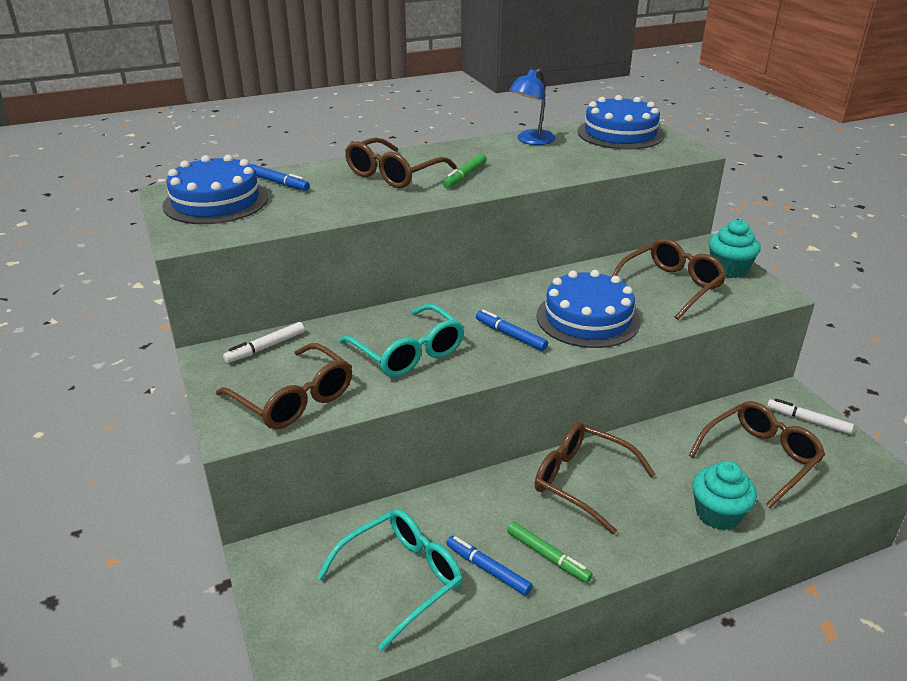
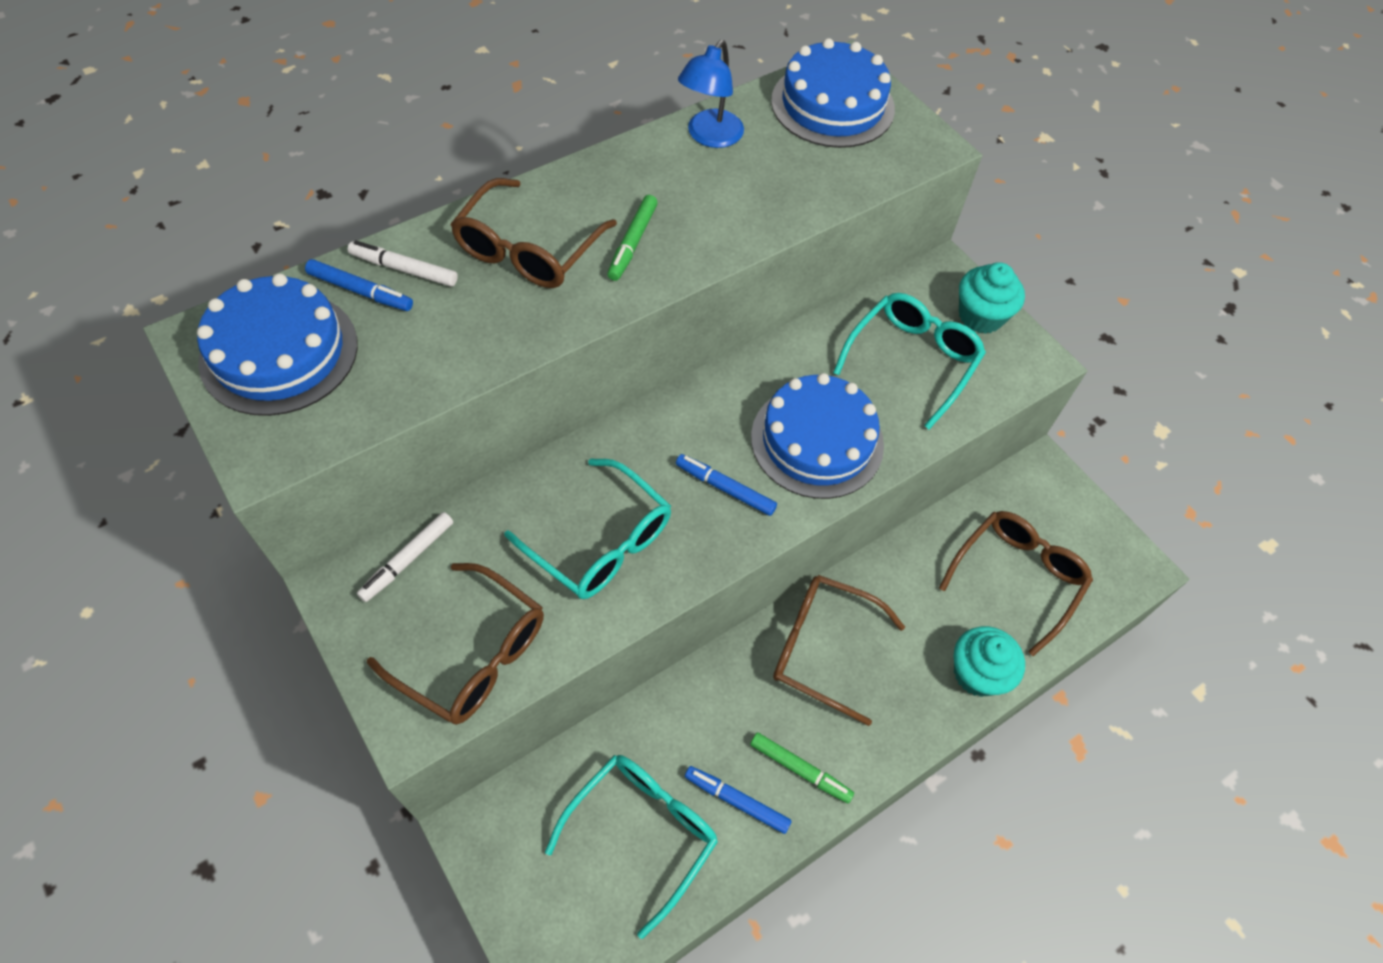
camera: 15 degrees left, 25 degrees up
(670, 286) = (912, 361): brown glasses -> turquoise glasses
(808, 421) = (1067, 509): white marker -> white marker (404, 269)

